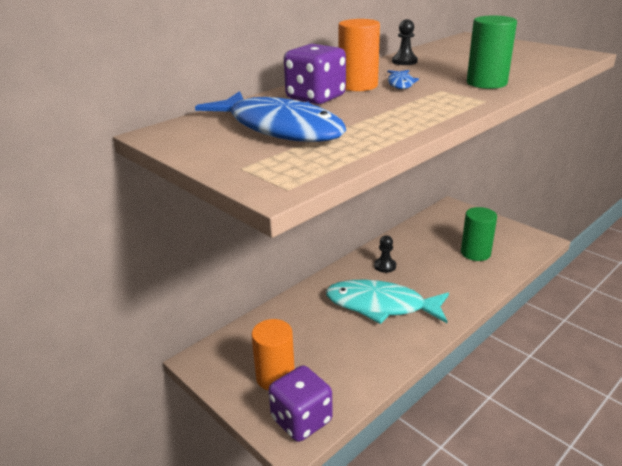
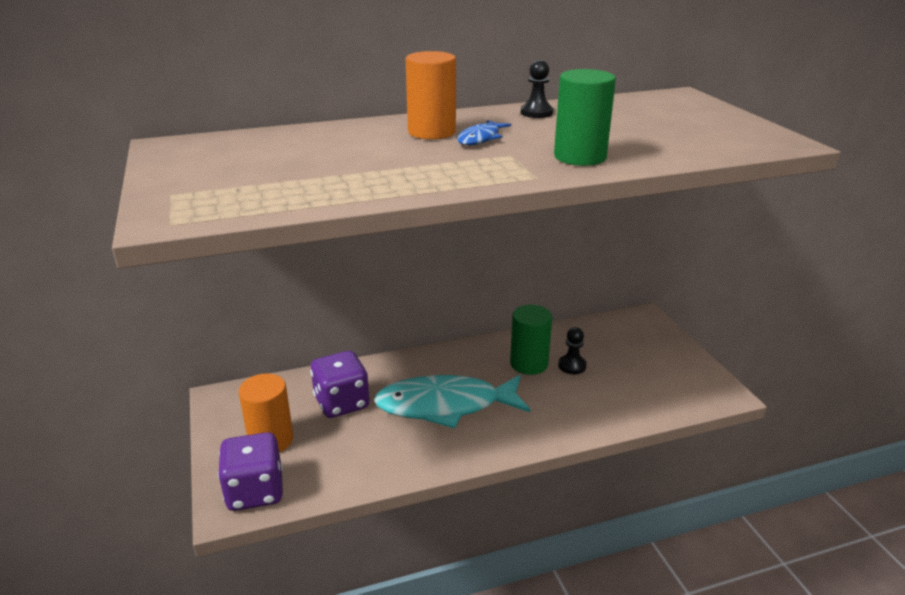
camera: 25 degrees right, 0 degrees up
(279, 128) = (272, 163): blue fish -> none
(315, 98) = (364, 137): purple dice -> purple dice (342, 403)
(381, 306) = (445, 405): turquoise fish -> turquoise fish turned 45 degrees counterclockwise
(385, 266) = (493, 363): black pawn -> black pawn (572, 366)
(475, 253) = (618, 382): green cylinder -> green cylinder (529, 364)

